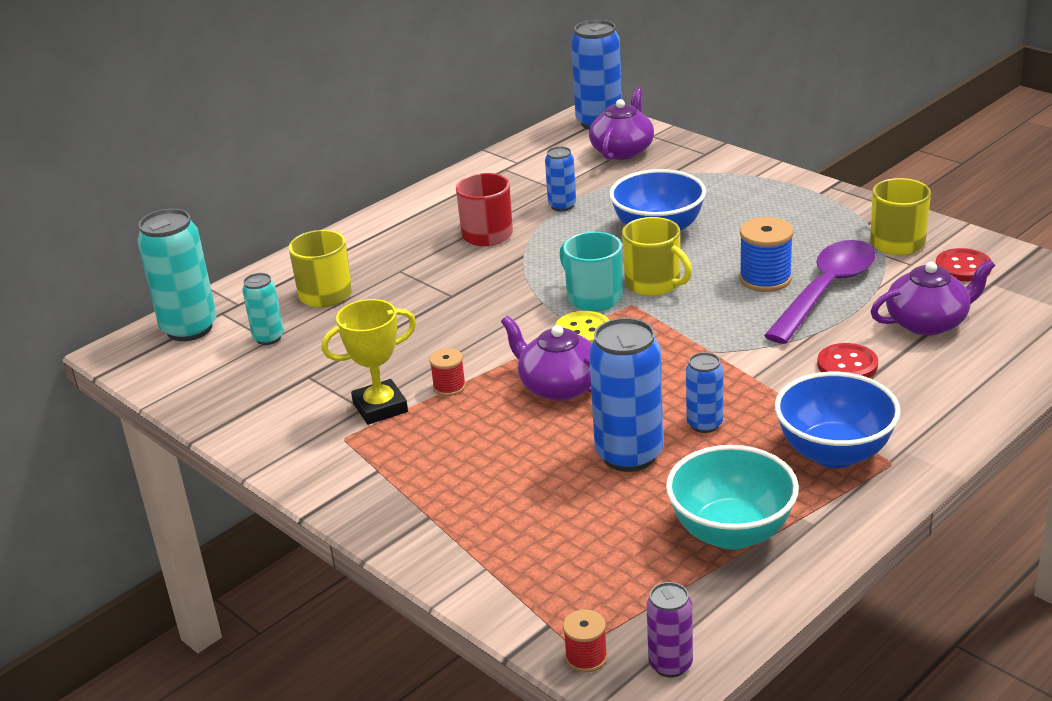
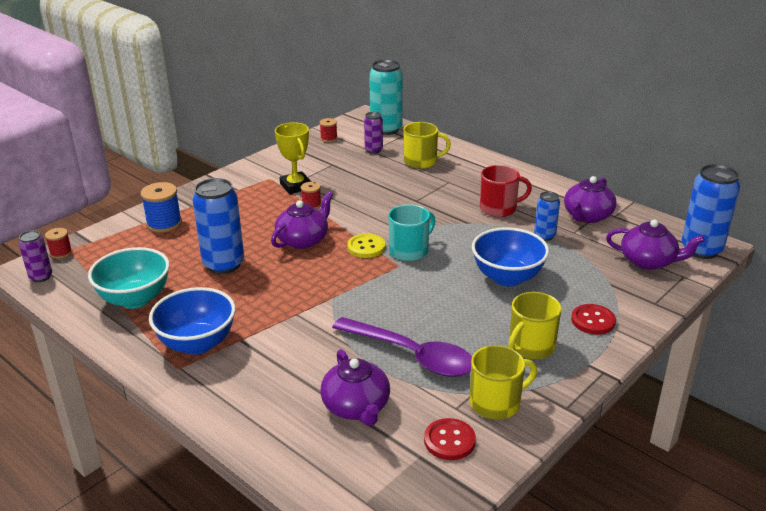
camera: 85 degrees right, 0 degrees up
(202, 386) = (329, 138): none -> red spool
(268, 338) = (373, 150): turquoise can -> purple can
(516, 178) = (587, 216): none -> purple teapot
(654, 284) = (427, 275): yellow mug -> yellow mug (530, 347)
(704, 424) = (246, 292): blue can -> none
(765, 279) = (432, 325): blue spool -> blue spool (164, 223)
(847, 365) = (302, 358): red button -> red button (593, 321)

